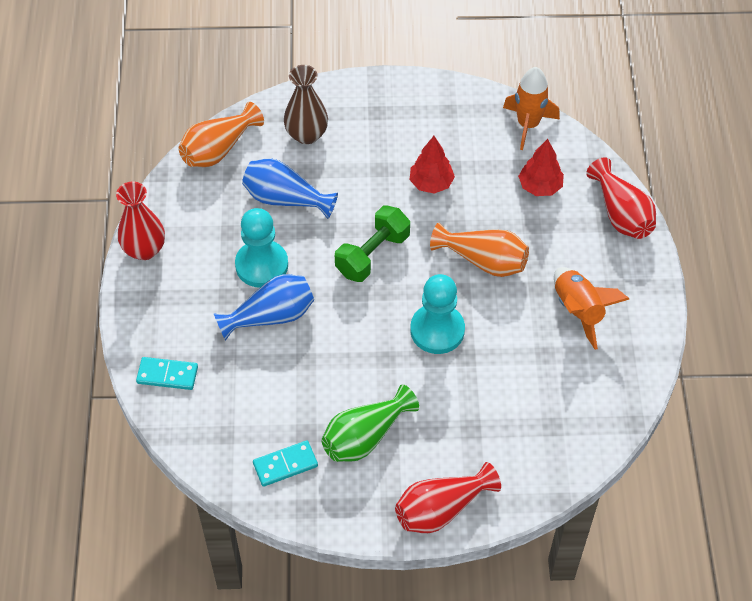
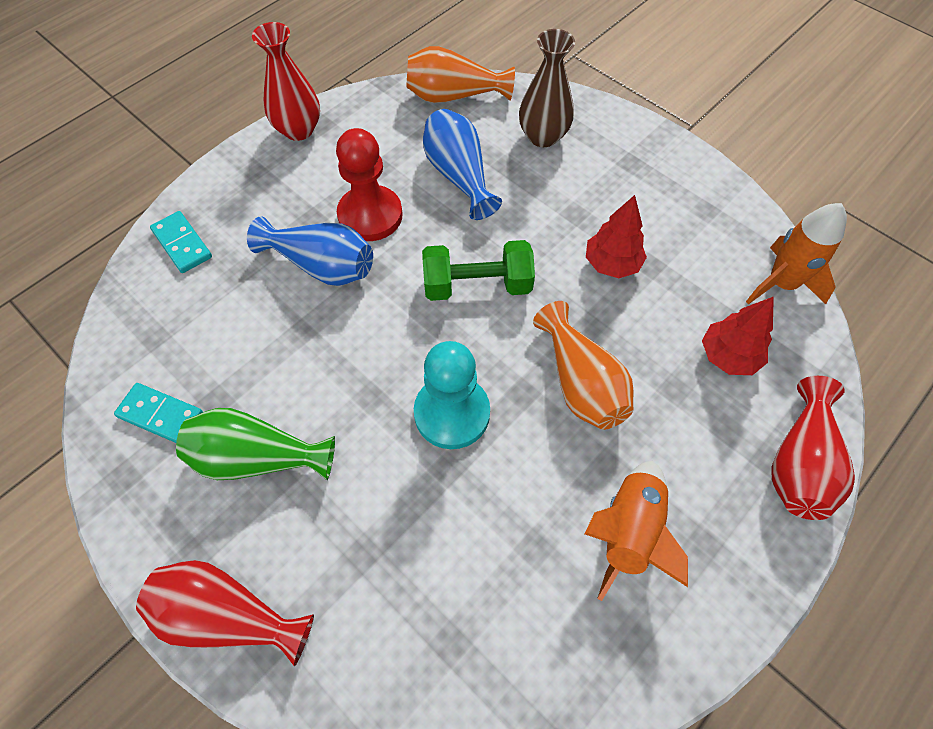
camera: 45 degrees right, 5 degrees up
(262, 265) = (370, 215): turquoise pawn -> red pawn

